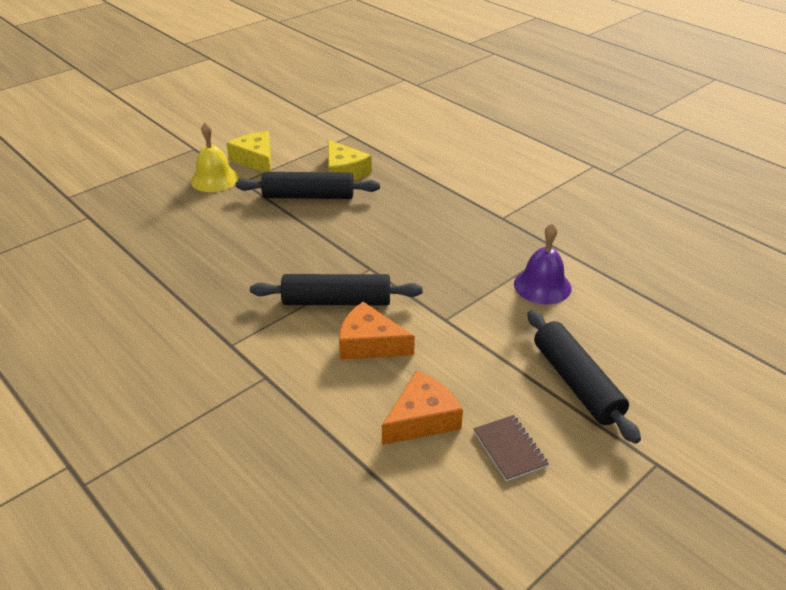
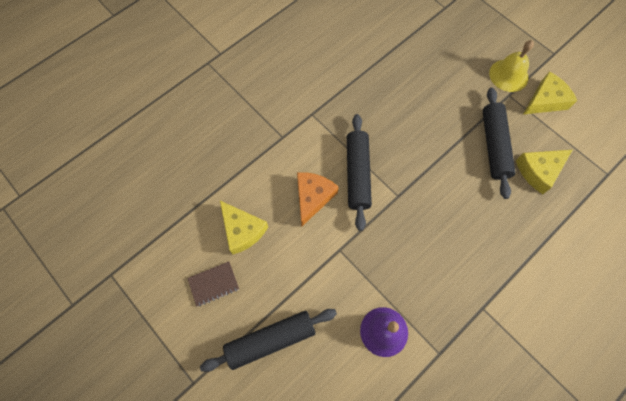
camera: 90 degrees right, 30 degrees up
(422, 419) = (242, 230): orange cheese -> yellow cheese

